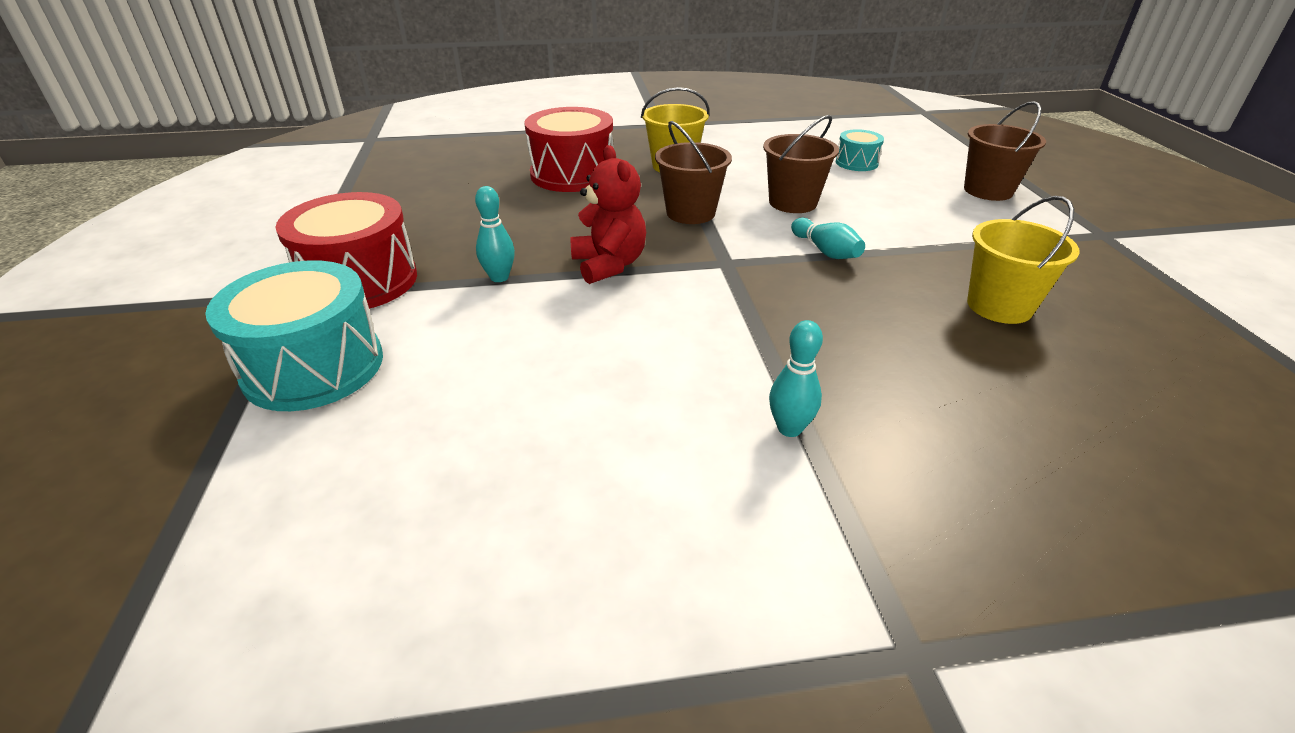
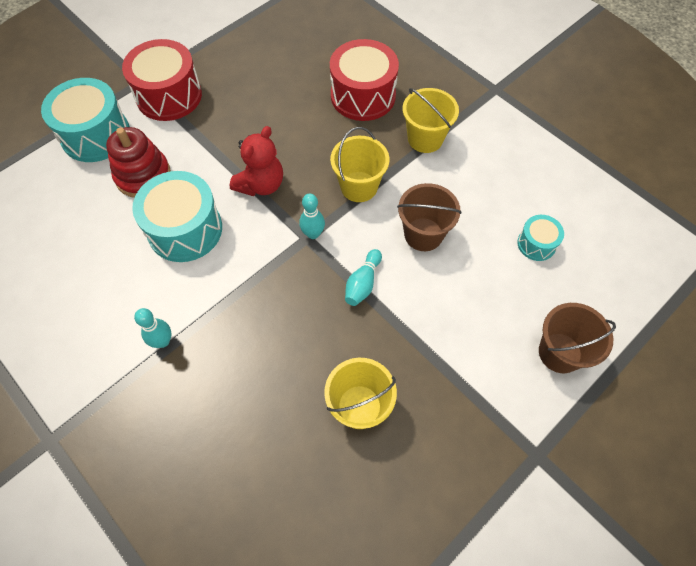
camera: 55 degrees right, 25 degrees up
(463, 347) = (143, 176): none -> red stacking toy
(499, 277) = (212, 146): turquoise bowling pin -> turquoise bowling pin (313, 234)
(608, 342) = (185, 229): none -> turquoise drum
(690, 213) = (359, 187): brown bucket -> yellow bucket

